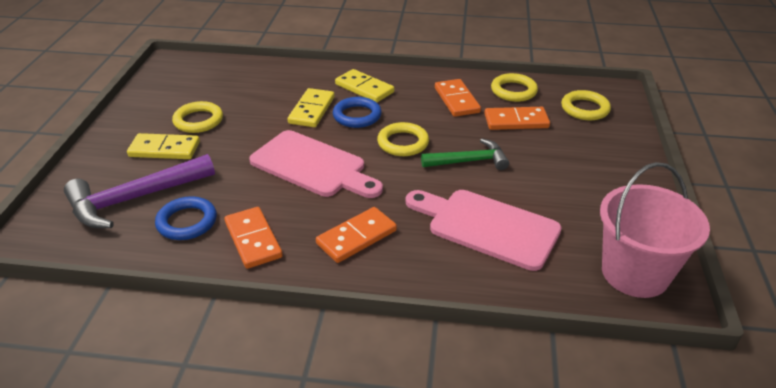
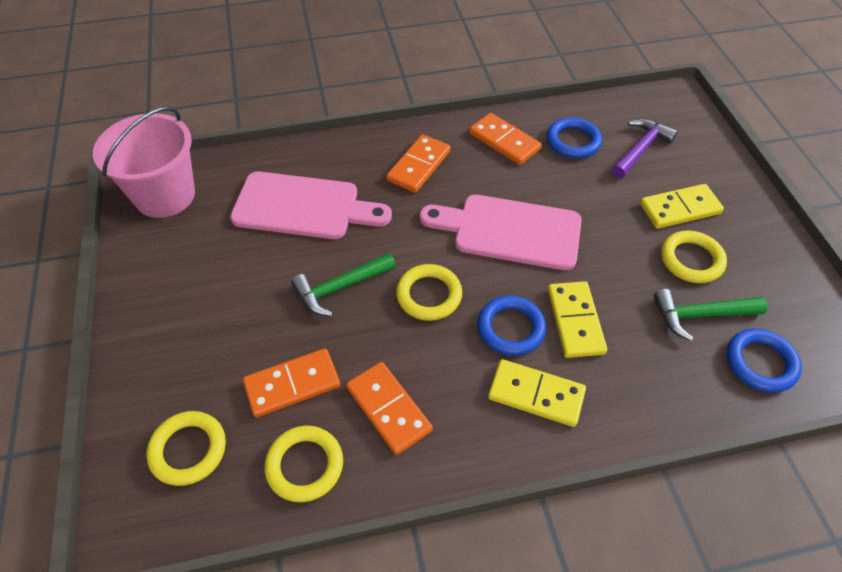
camera: 160 degrees right, 15 degrees up
(135, 199) = (640, 149): purple hammer -> purple hammer, size x0.64
(222, 74) = (760, 363): none -> blue ring
(229, 96) = (700, 315): none -> green hammer

